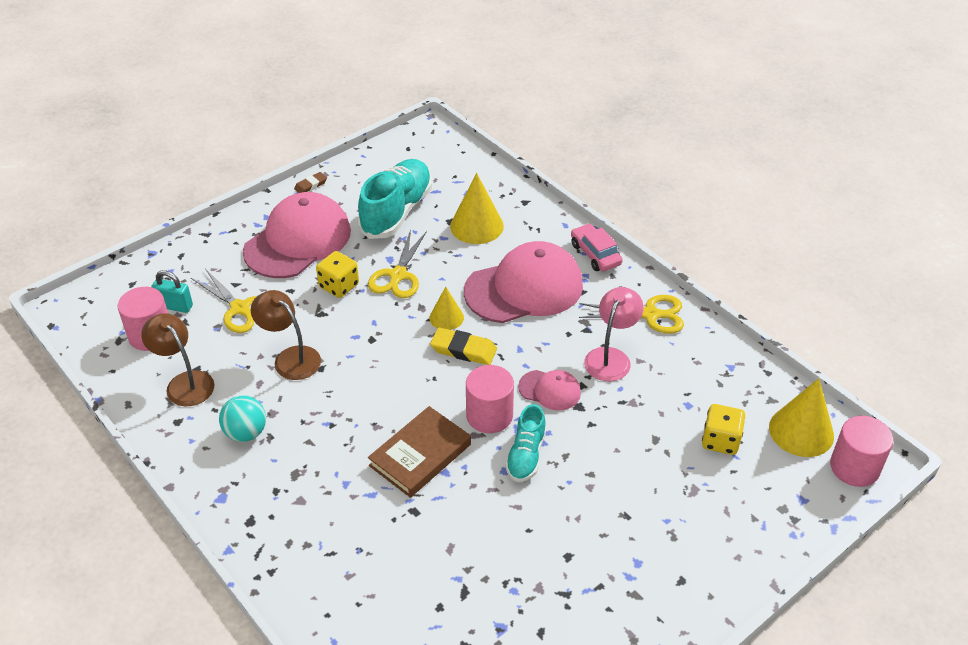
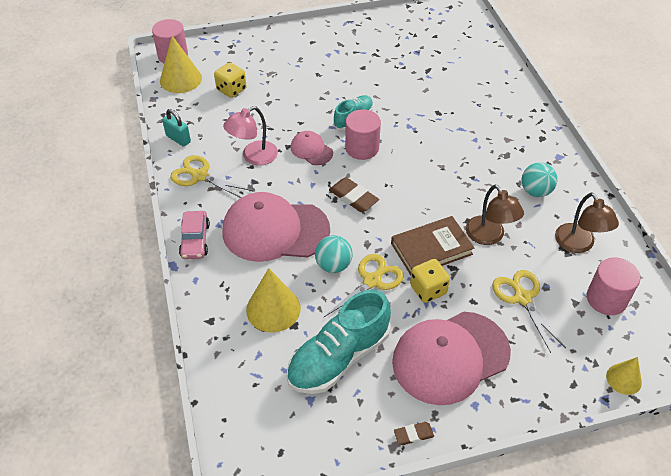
camera: 155 degrees left, 5 degrees up
(175, 306) = (583, 322): turquoise padlock -> turquoise padlock (178, 139)
(420, 455) = (420, 140): brown book -> brown book (431, 248)
(444, 277) = (333, 265): none -> turquoise ball
(446, 317) = (352, 227): yellow cone -> yellow cone (624, 379)
(463, 350) = (353, 197): yellow eraser -> brown eraser

